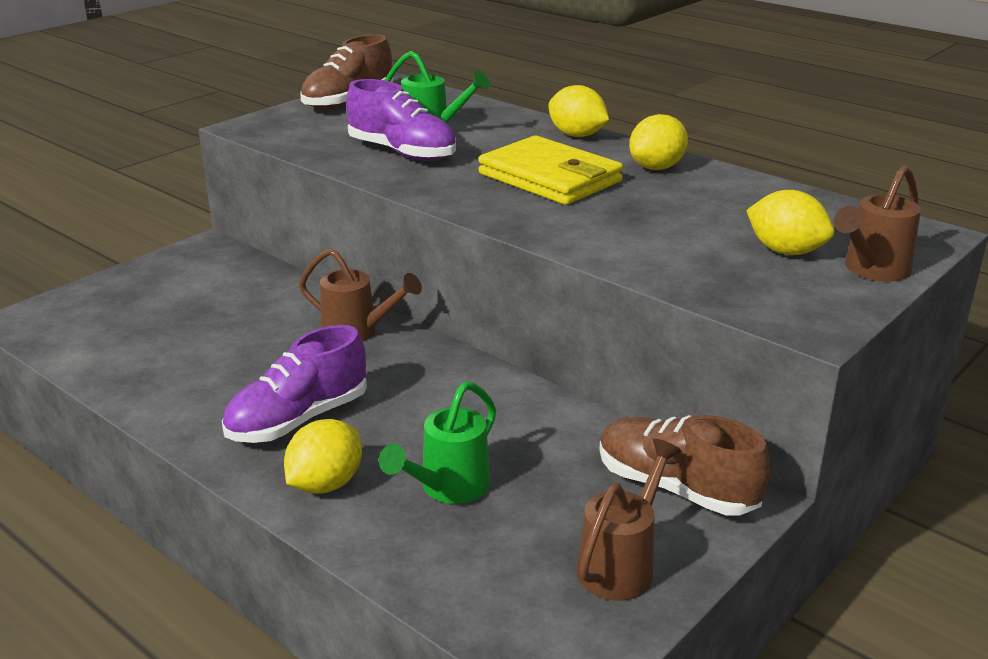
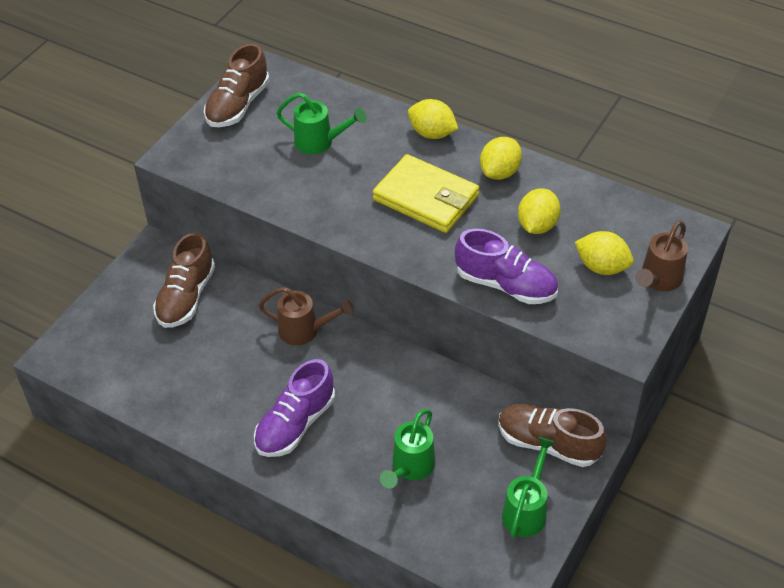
camera: 10 degrees left, 20 degrees up
(221, 288) = (186, 297): none -> brown shoe
(325, 484) = (333, 477): yellow lemon -> yellow lemon (537, 225)
(402, 153) = (307, 178): purple shoe -> purple shoe (505, 285)
(621, 565) = (526, 510): brown watering can -> green watering can

